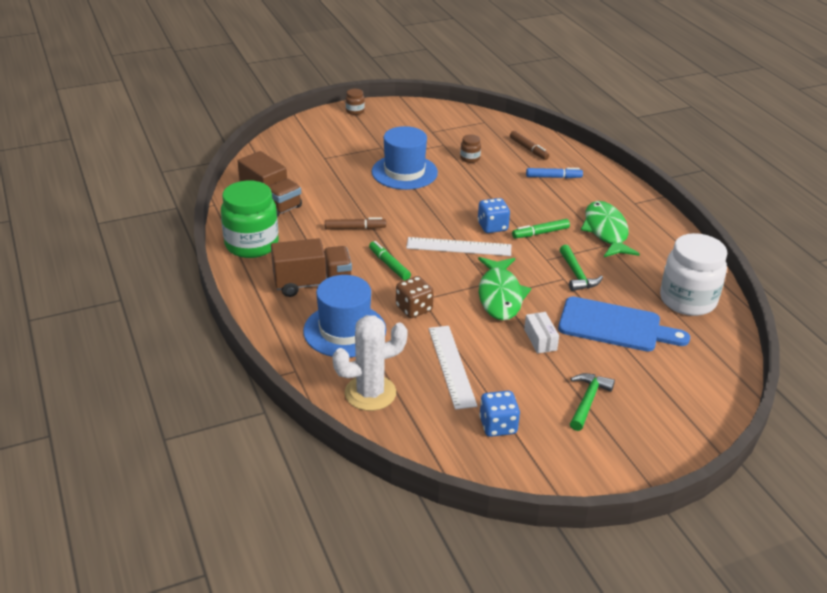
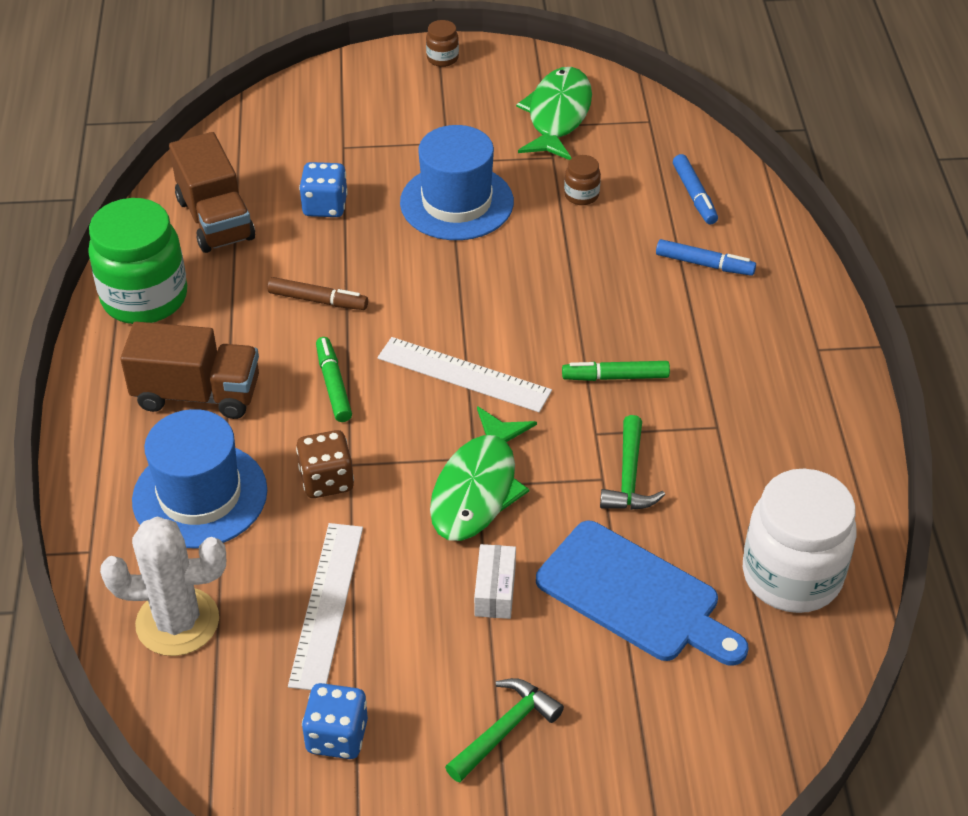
camera: 20 degrees right, 10 degrees up
(492, 227) = (541, 346): blue dice -> blue dice (325, 206)
(528, 149) = (694, 195): brown marker -> blue marker
(606, 231) = (732, 398): green fish -> green fish (558, 115)

